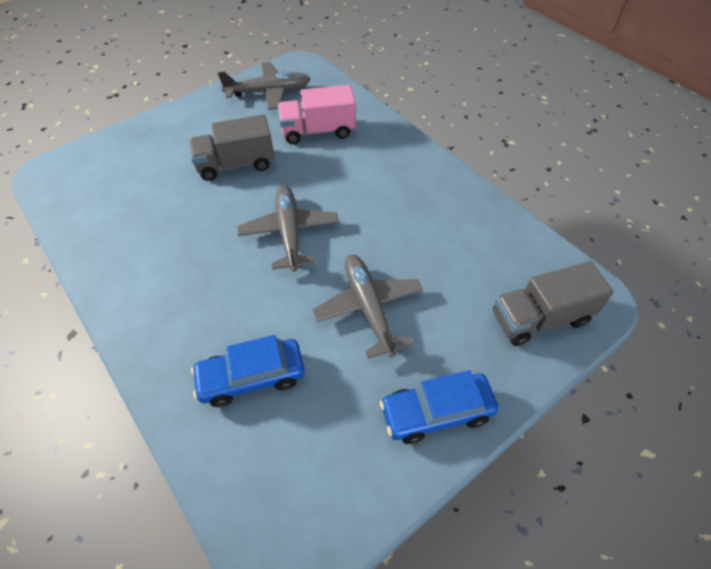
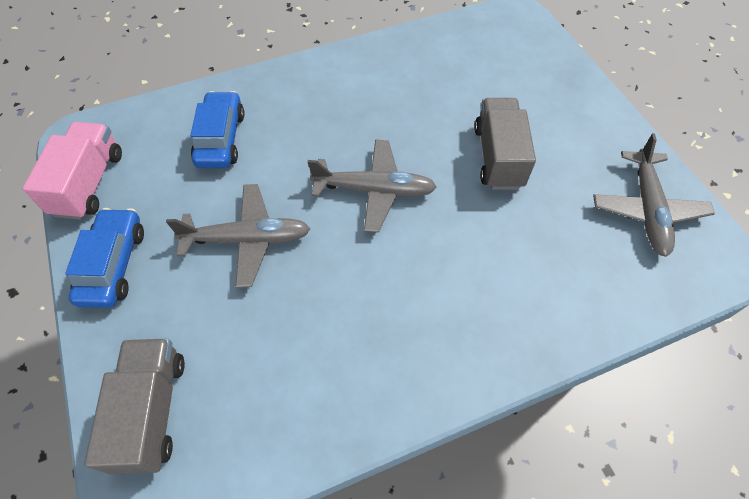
camera: 105 degrees right, 5 degrees up
(318, 131) = (549, 252): pink truck -> pink truck (89, 183)

